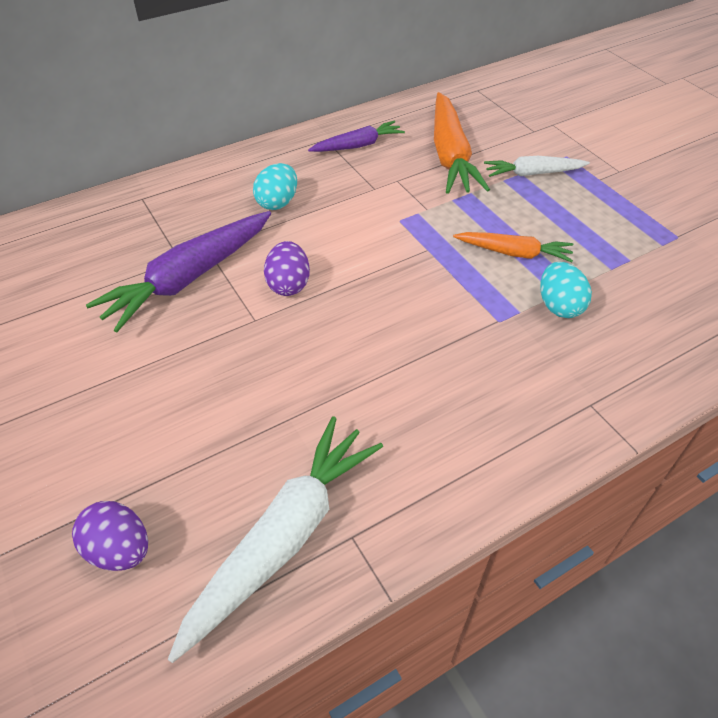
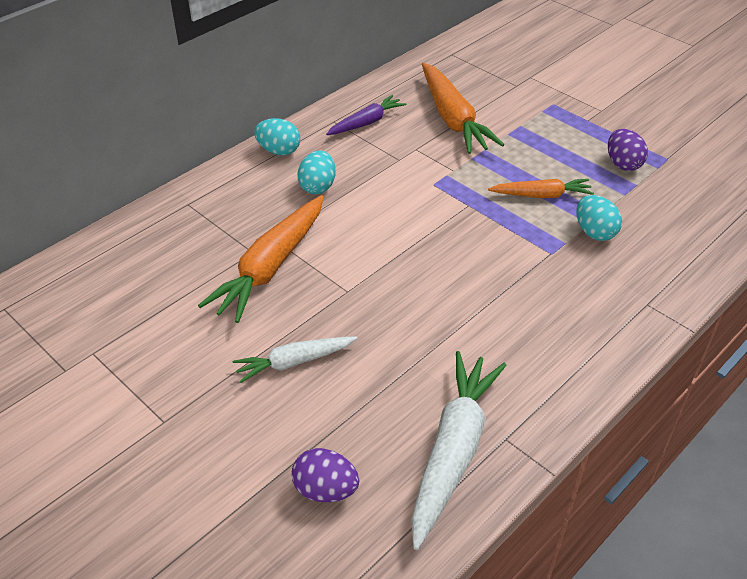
camera: 15 degrees left, 5 degrees down
(189, 278) = (270, 267): purple carrot -> orange carrot
(256, 160) = (279, 151): none -> turquoise egg
(288, 285) = (362, 256): purple egg -> purple egg (623, 164)
(532, 173) = (530, 124): white carrot -> white carrot (294, 362)

